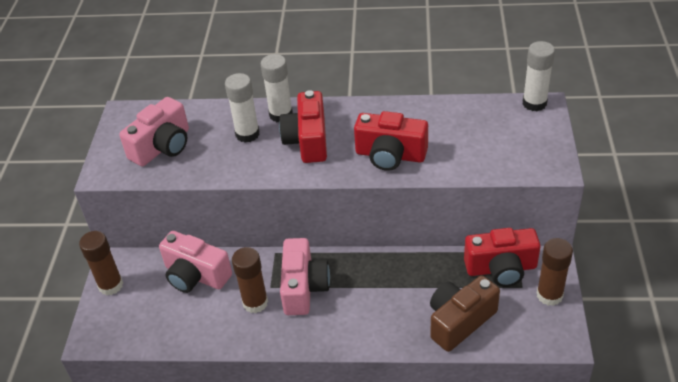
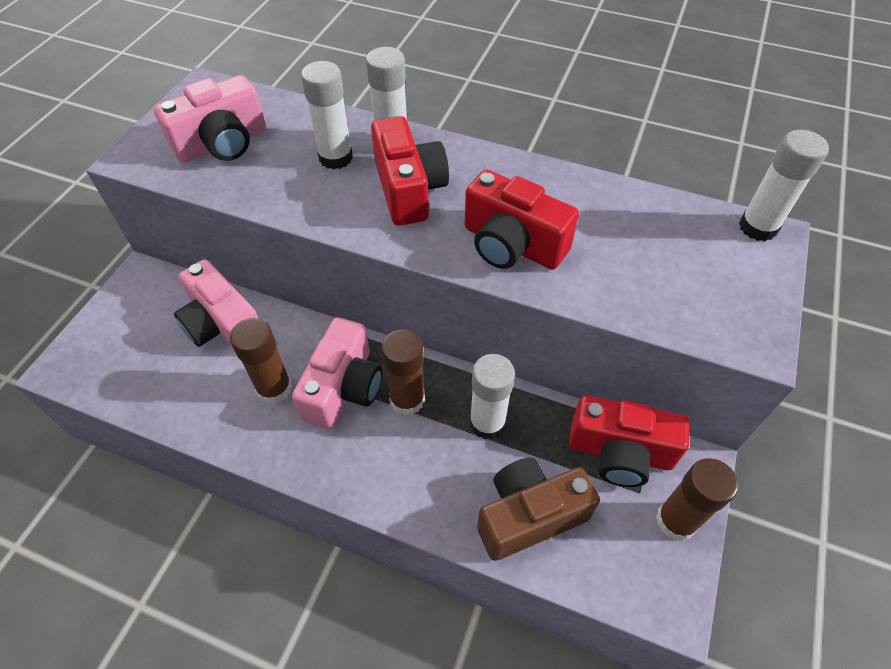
camera: 15 degrees right, 10 degrees up
(111, 285) = (121, 305): brown glue stick -> brown glue stick (407, 399)
(308, 140) = (409, 189): red camera -> red camera turned 150 degrees clockwise
(409, 278) = (487, 423): none -> white glue stick

